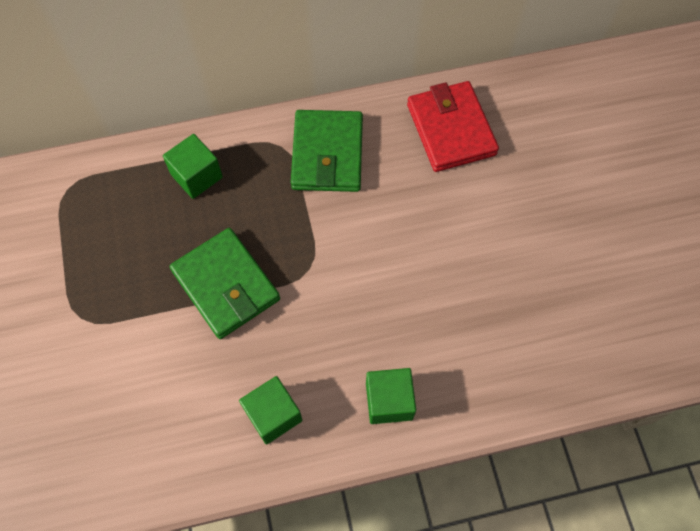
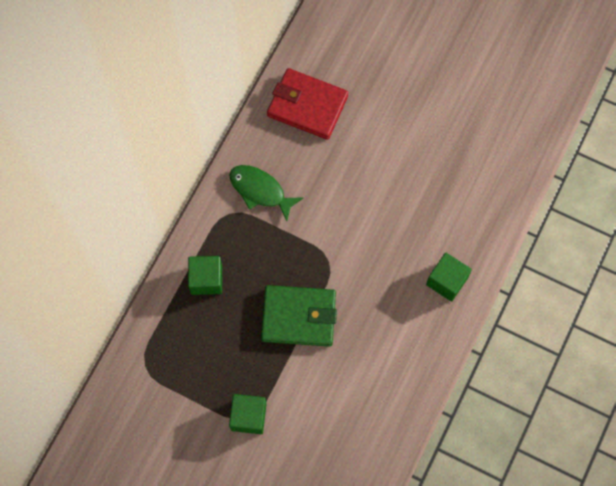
camera: 50 degrees left, 5 degrees up
(273, 415) = (402, 350): green cube -> green cube (248, 416)
(327, 154) = (260, 191): green wallet -> green fish

